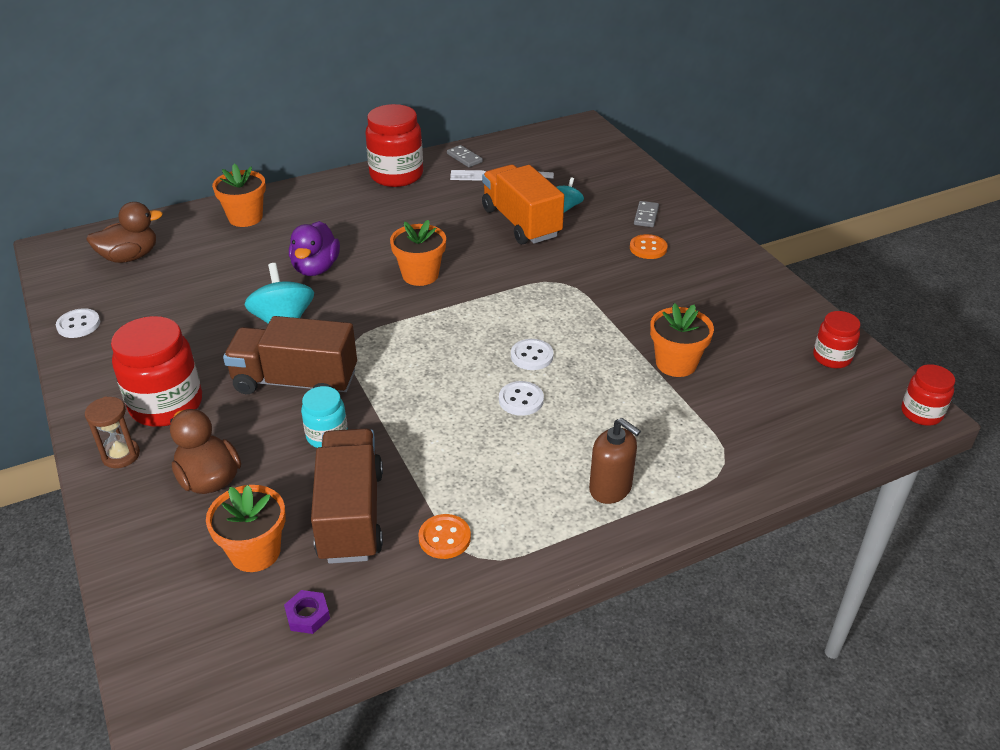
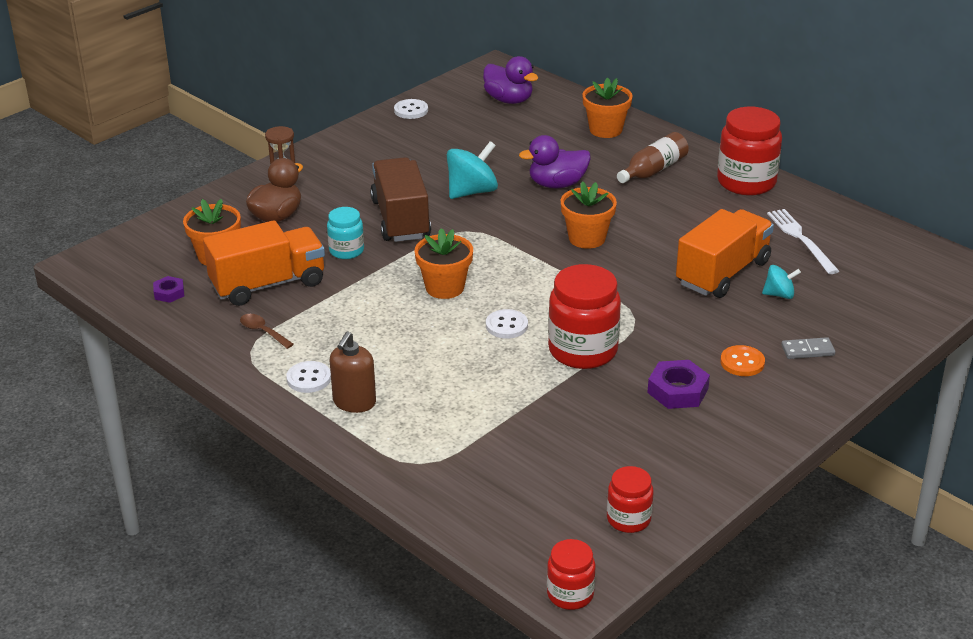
camera: 70 degrees right, 5 degrees down
(130, 257) = (509, 100): brown duck -> purple duck
(166, 405) = (343, 175): red jar -> red jar (583, 350)
(338, 212) = (653, 170): none -> brown bottle
(351, 515) = (268, 284): brown truck -> orange truck
(444, 538) = (263, 331): orange button -> brown spoon
(464, 158) = (818, 211): grey domino -> none
(521, 400) = (442, 332): white button -> white button (309, 378)
(672, 288) = (677, 390): none -> purple nut
(676, 363) = (549, 412): orange flower pot -> orange flower pot (444, 287)

